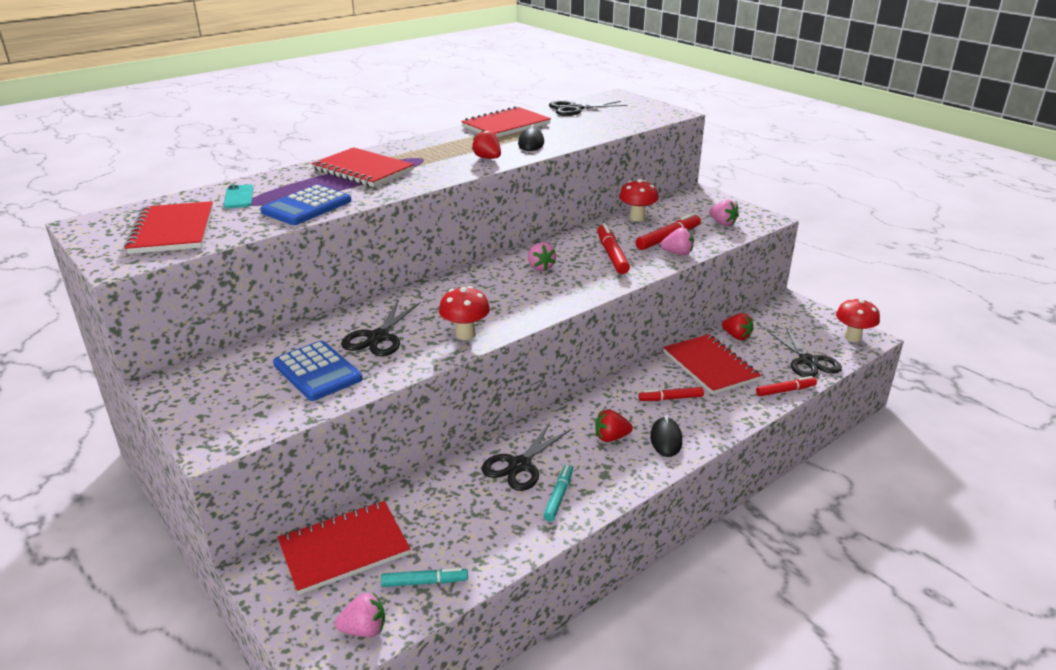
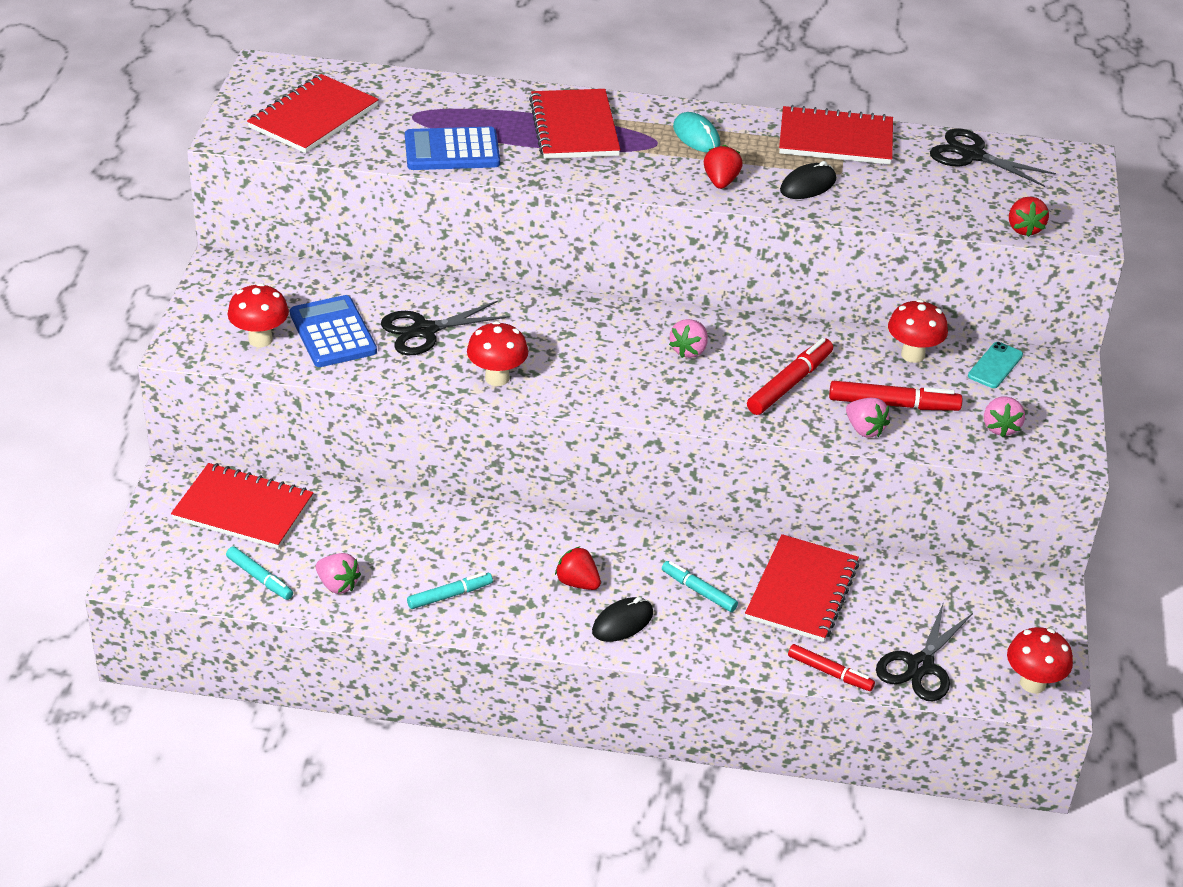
camera: 45 degrees right, 10 degrees up
(238, 197) = (417, 102): turquoise phone -> turquoise phone (995, 365)
(269, 404) = (260, 339): none -> red mushroom
(317, 371) = (333, 333): blue calculator -> blue calculator turned 150 degrees clockwise
(364, 629) = (180, 577): pink strawberry -> pink strawberry (337, 585)
(437, 149) = (696, 136): none -> turquoise mouse
(519, 465) = (461, 545): black scissors -> none
(670, 398) = (699, 591): red marker -> turquoise marker
(736, 336) = (896, 583): red strawberry -> red strawberry (1024, 229)

